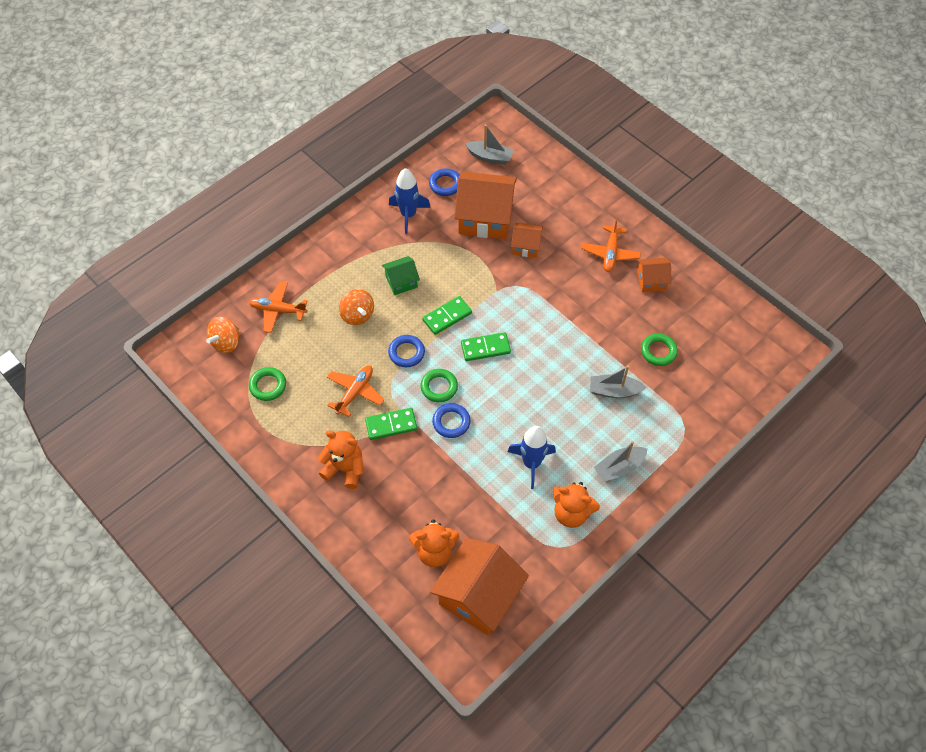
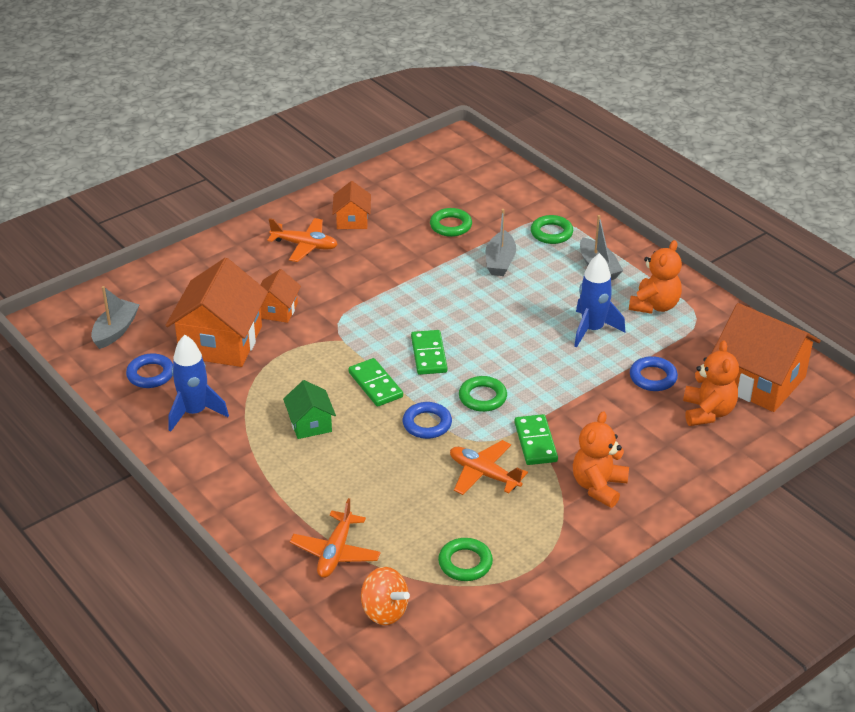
camera: 85 degrees left, 20 degrees down
(357, 315) = (358, 469): orange spinning top -> none
(451, 422) = (534, 389): blue ring -> blue ring (653, 377)
(663, 429) = (551, 233): none -> green ring

